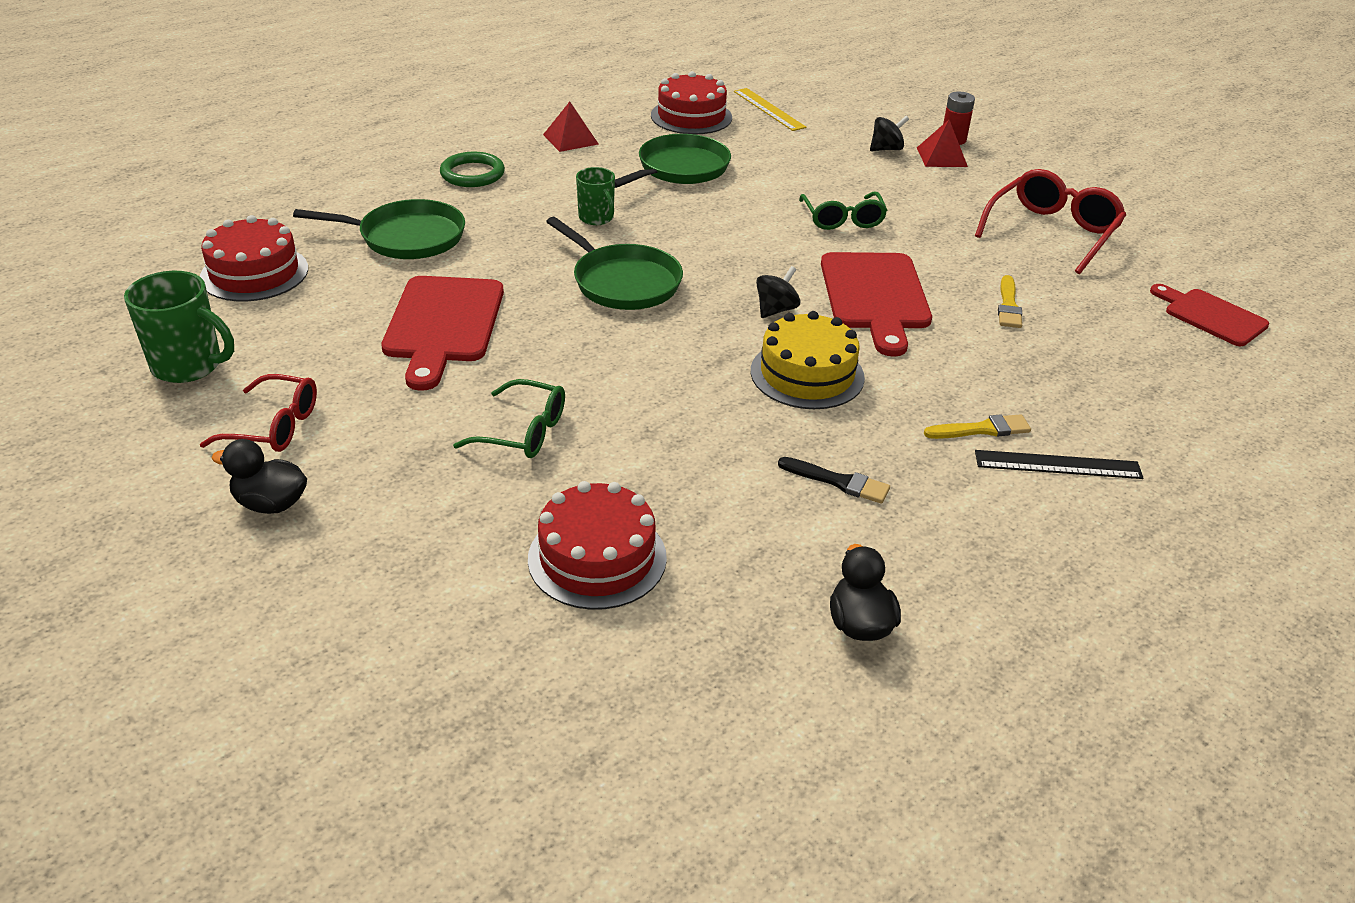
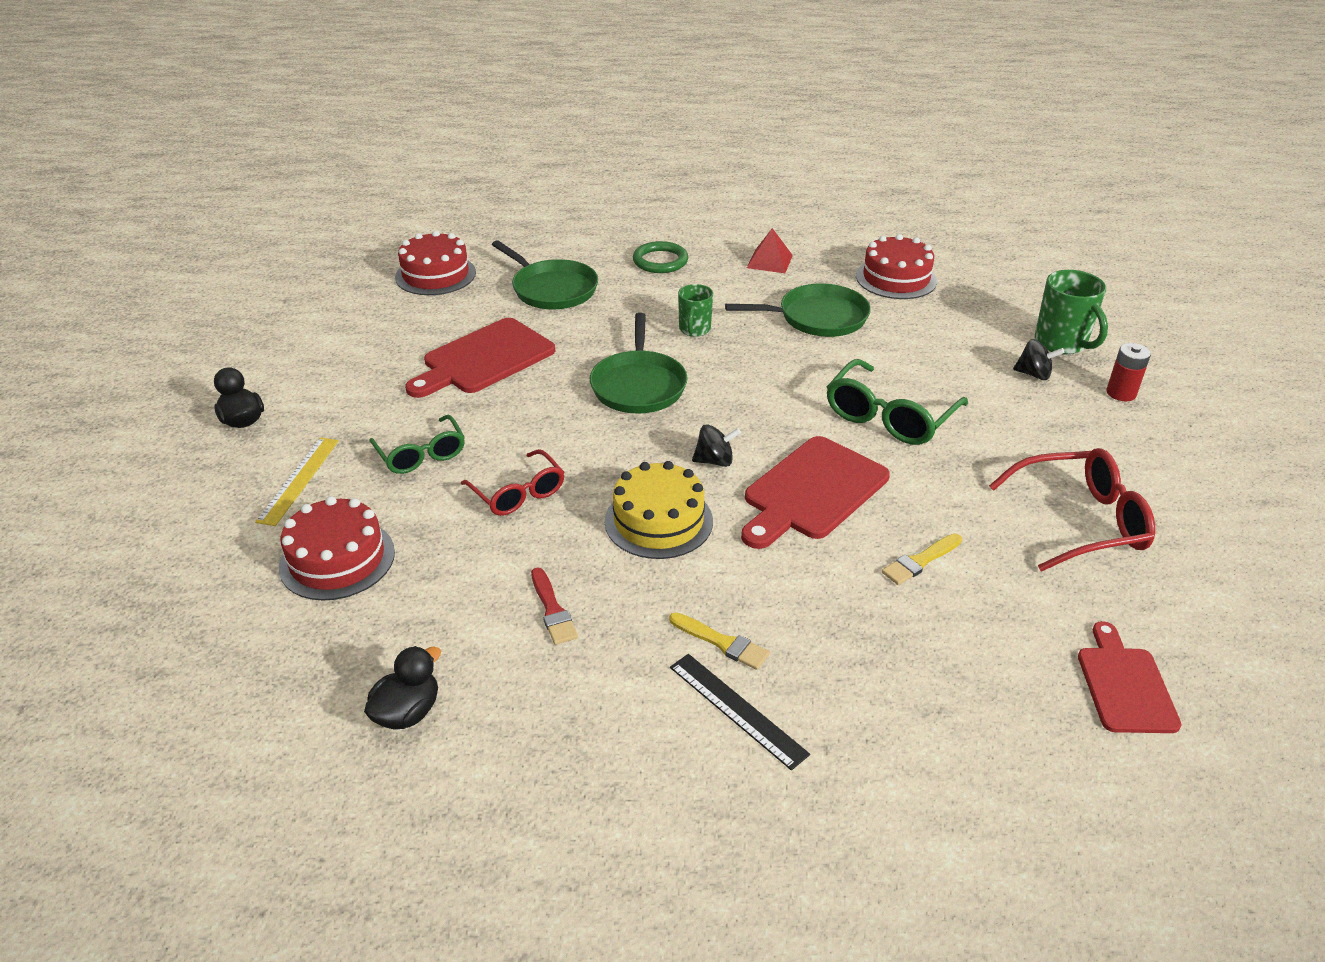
camera: 45 degrees right, 0 degrees up
(189, 366) = (324, 317): green mug -> green mug (1061, 343)
(274, 426) = (308, 376): red glasses -> red glasses (518, 493)
(769, 109) = (976, 297): yellow ruler -> yellow ruler (299, 480)
(838, 482) = (552, 610): black brush -> red brush
(842, 219) = (889, 416): green glasses -> green glasses, size x1.51
(941, 157) = (1080, 404): red pyramid -> none

